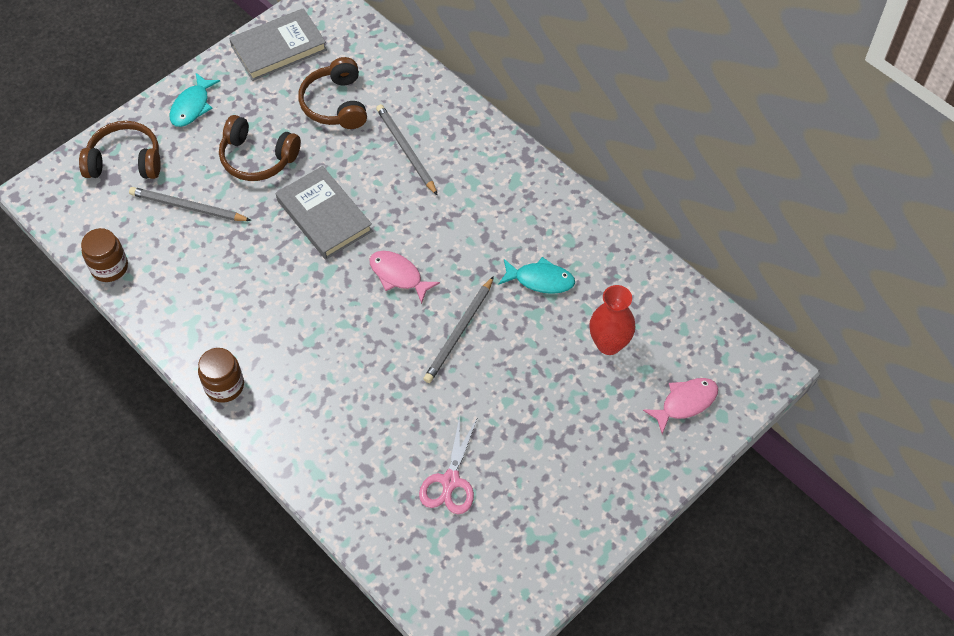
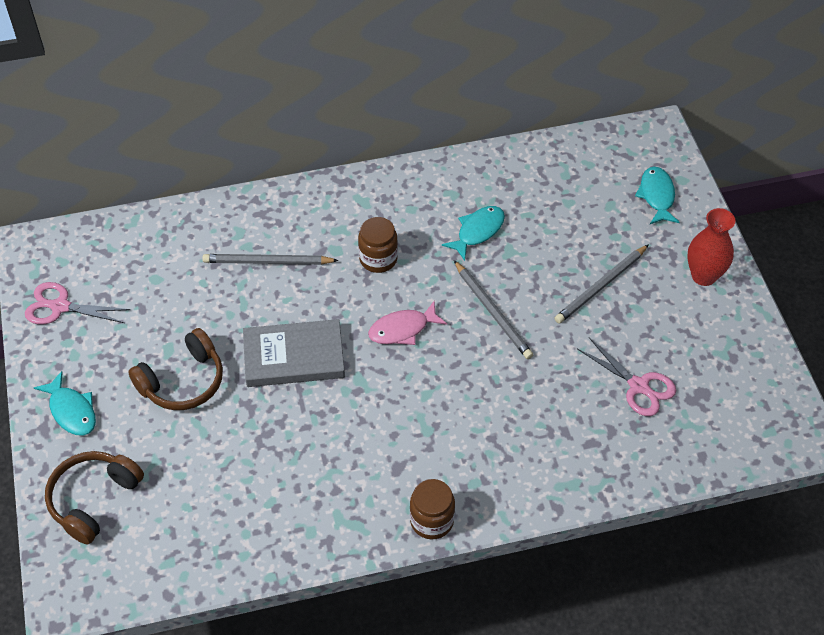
camera: 60 degrees left, 5 degrees down
(109, 267) = (220, 568): brown jar -> brown jar (378, 259)
(188, 207) = (197, 466): grey pencil -> grey pencil (601, 286)
(279, 48) = (60, 307): grey book -> pink scissors
(336, 104) = (169, 291): brown headphones -> none
(609, 344) = (571, 217): red vase -> red vase (703, 276)
(685, 403) = (657, 196): pink fish -> turquoise fish

